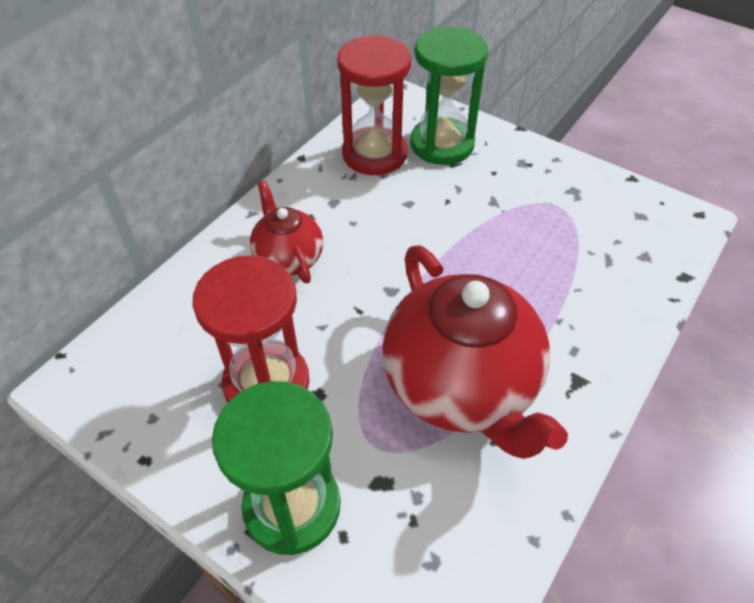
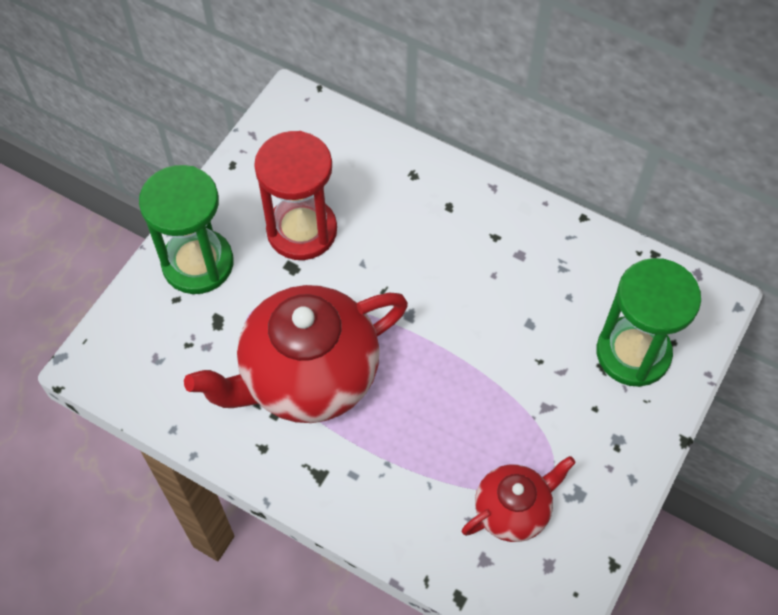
camera: 85 degrees right, 10 degrees up
(288, 258) = (439, 226): red teapot -> red teapot (513, 510)
(374, 154) = (601, 286): red hourglass -> none

